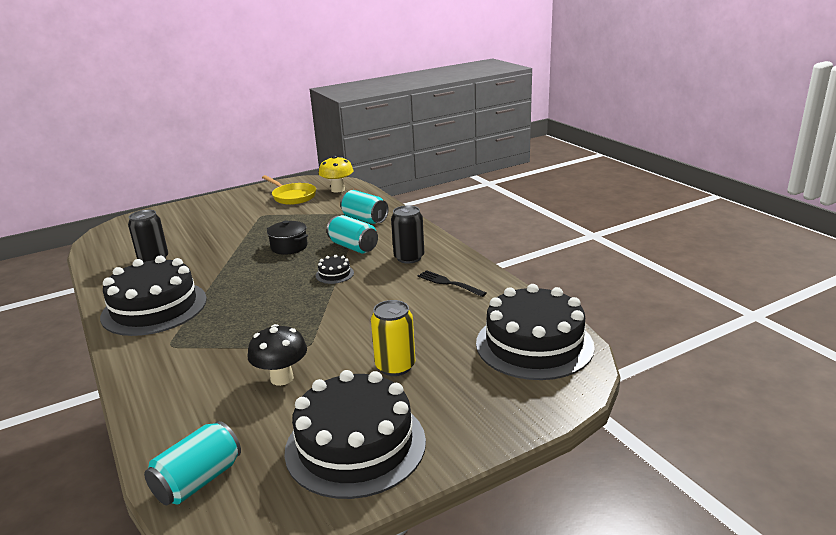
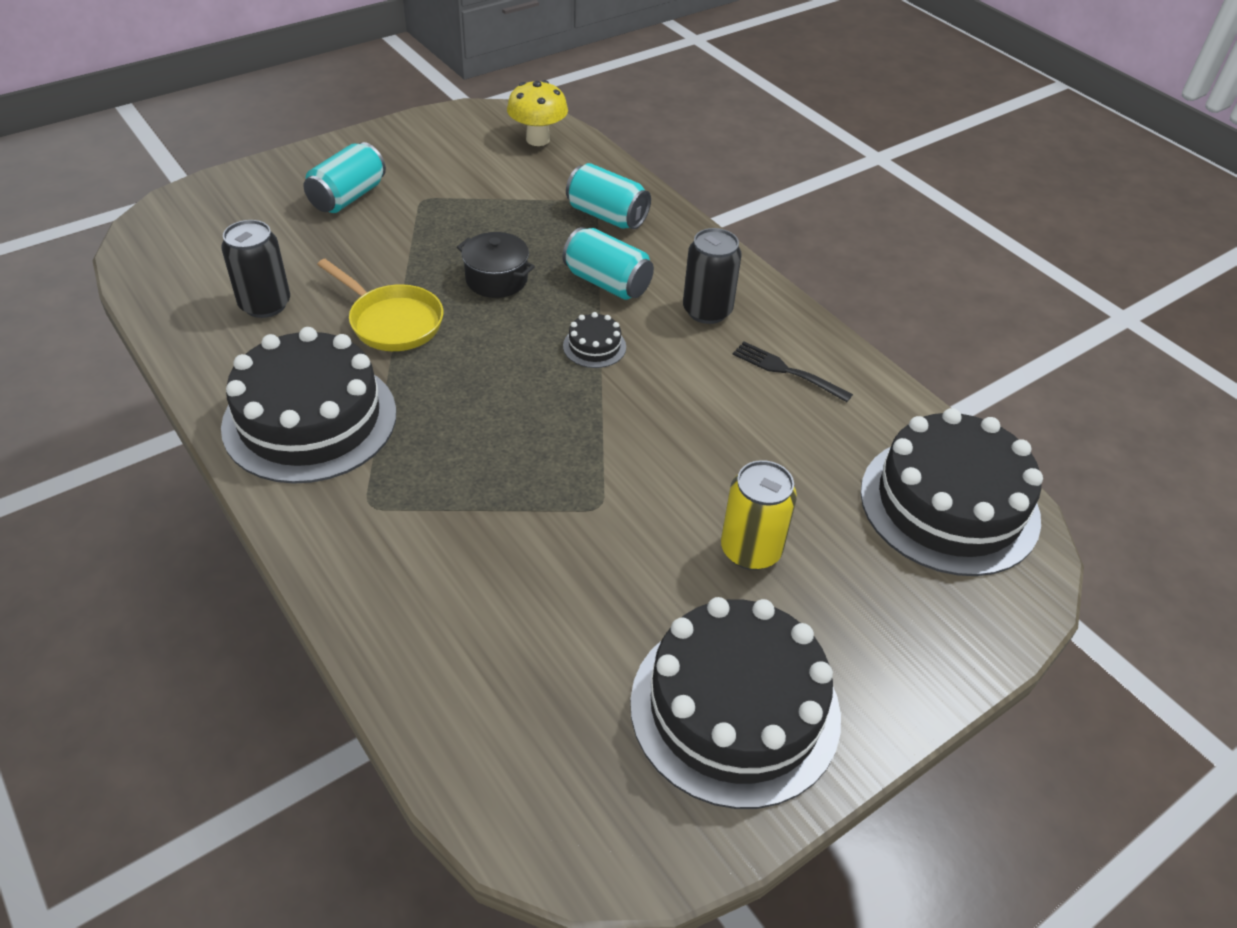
camera: 10 degrees left, 20 degrees up
(198, 480) = (517, 783): turquoise can -> turquoise can (348, 197)
(282, 378) = (579, 576): black mushroom -> none
(292, 196) = (462, 154): yellow pan -> yellow pan (392, 322)

